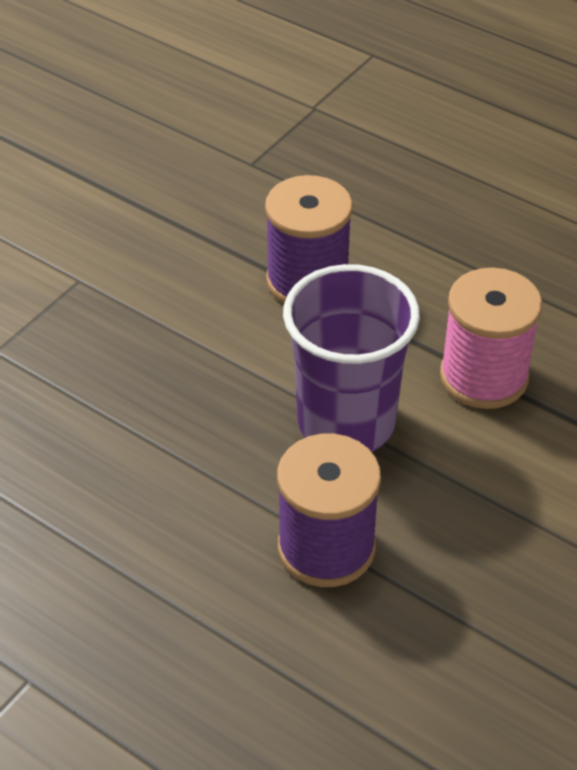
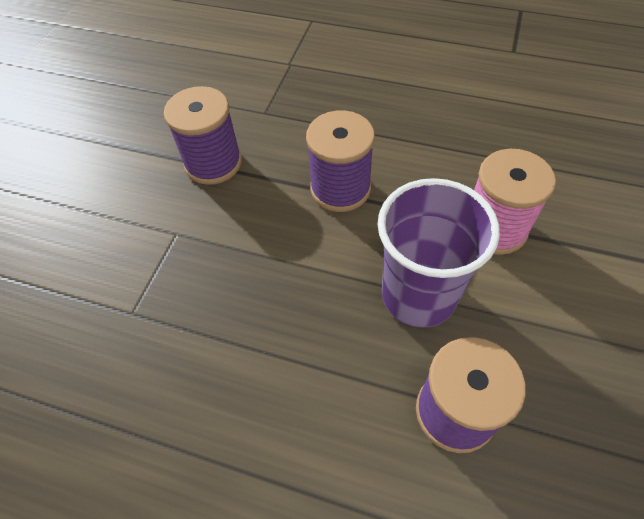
camera: 15 degrees left, 10 degrees up
(157, 210) = (213, 163): none -> purple spool

